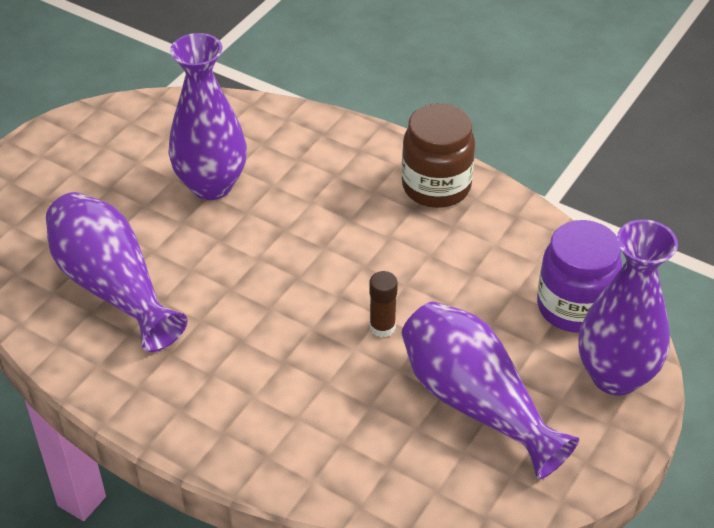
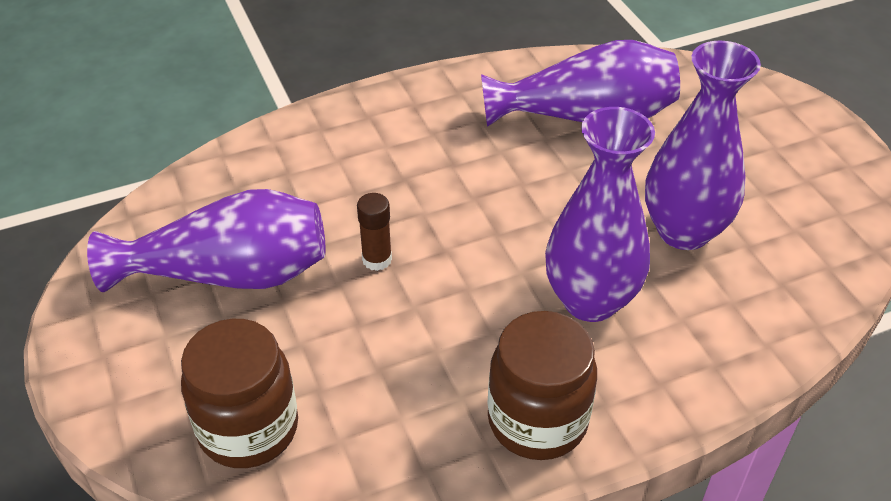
camera: 125 degrees right, 0 degrees up
(574, 307) = (248, 428): purple jar -> brown jar
(615, 376) = (138, 400): purple vase -> purple vase (590, 300)

